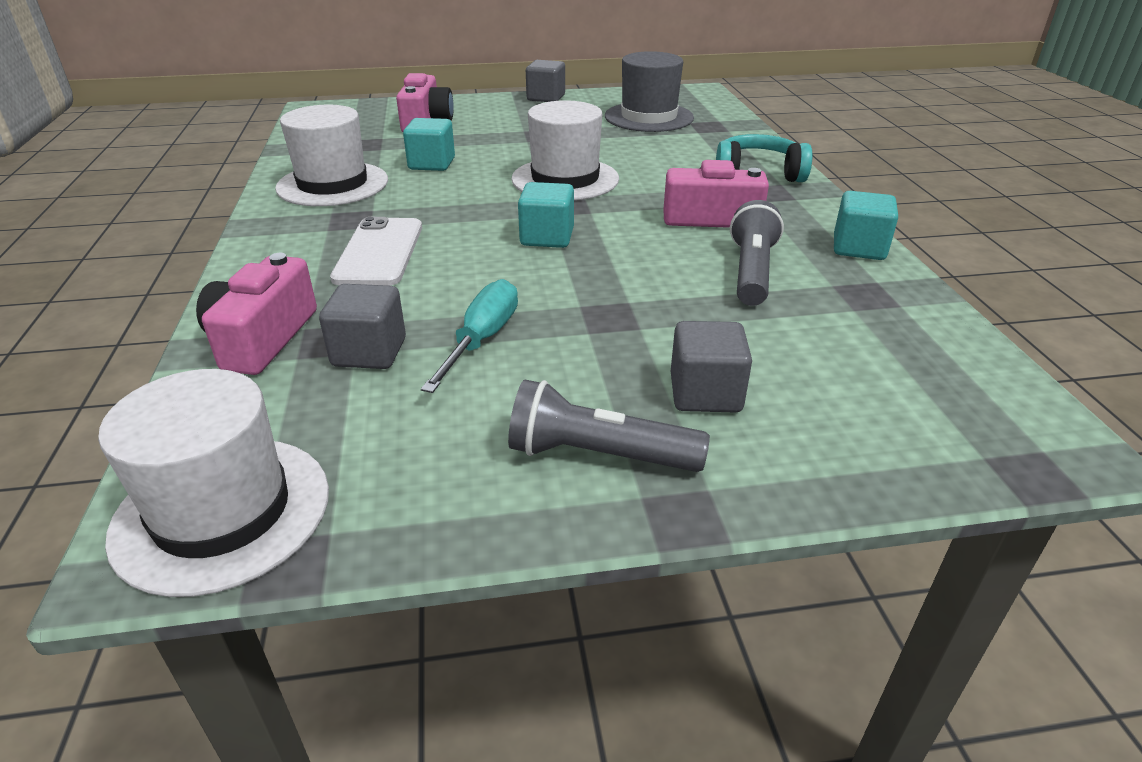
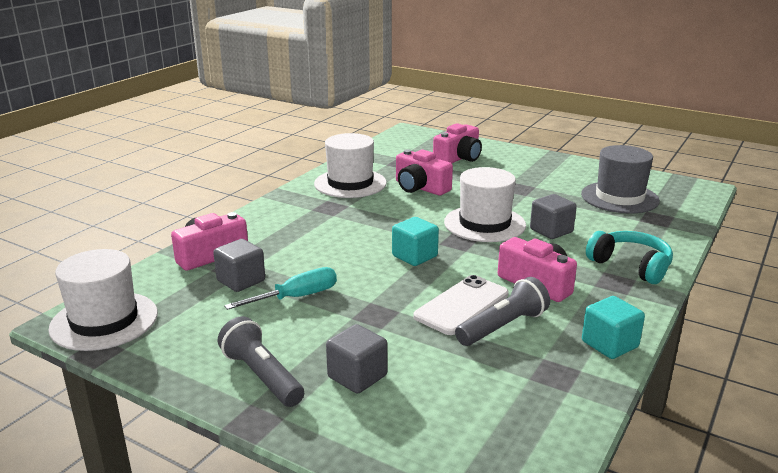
camera: 40 degrees right, 10 degrees down
(379, 252) = (317, 231): white phone -> white phone (462, 305)
(432, 164) = (420, 187): turquoise cube -> pink camera
(546, 98) = (566, 161): grey cube -> grey cube (551, 231)

